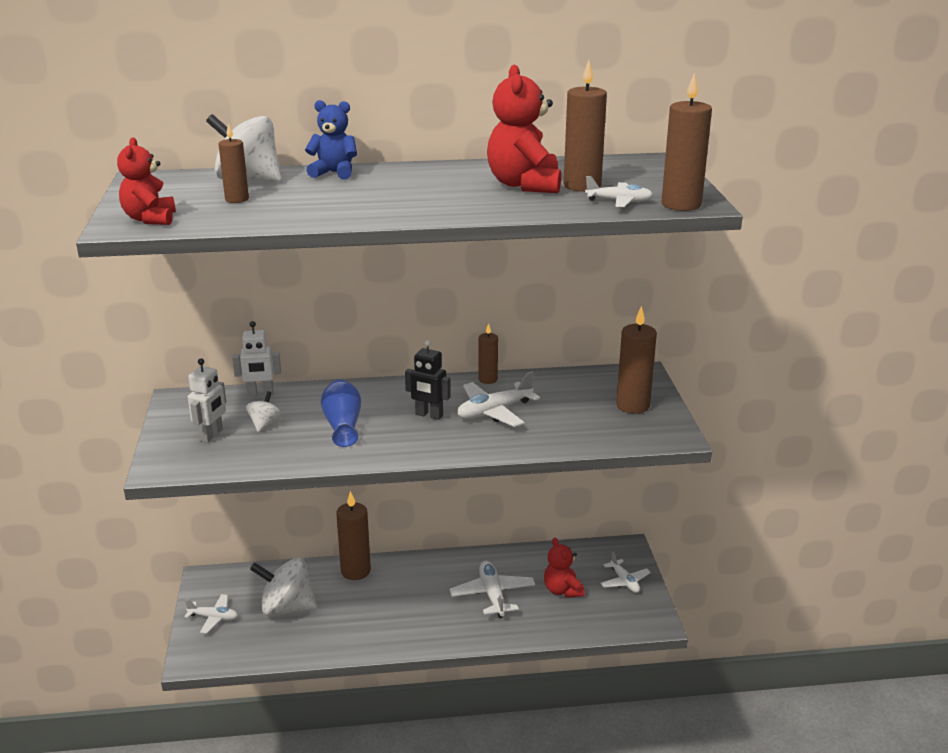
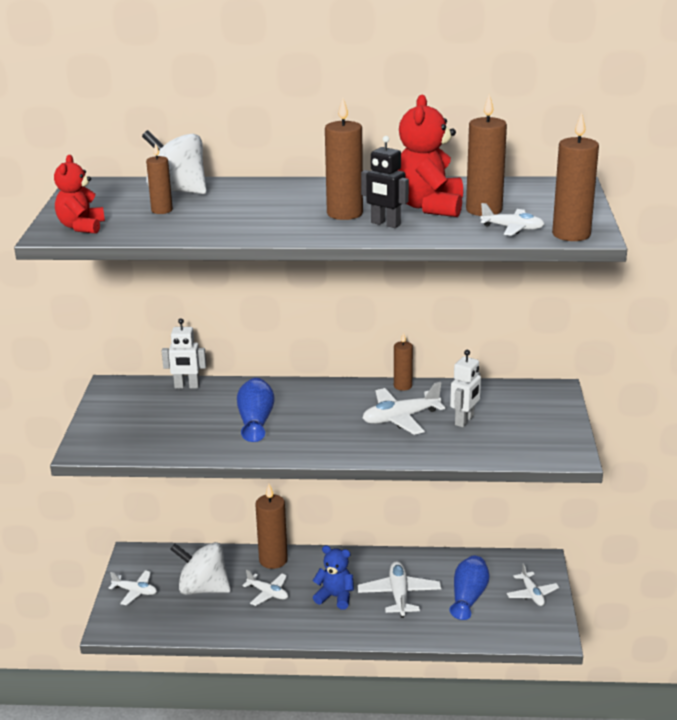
camera: 10 degrees right, 0 degrees up
(211, 435) = (135, 422): white robot -> white robot (464, 420)
(265, 424) = (185, 415): white spinning top -> none
(334, 173) = (257, 186): blue teddy bear -> blue teddy bear (335, 597)
(356, 606) = (268, 593): none -> white plane
(429, 415) = (338, 417): black robot -> black robot (385, 224)
(562, 590) = (468, 597): red teddy bear -> blue vase
(633, 405) = (537, 421): brown candle -> brown candle (344, 213)

